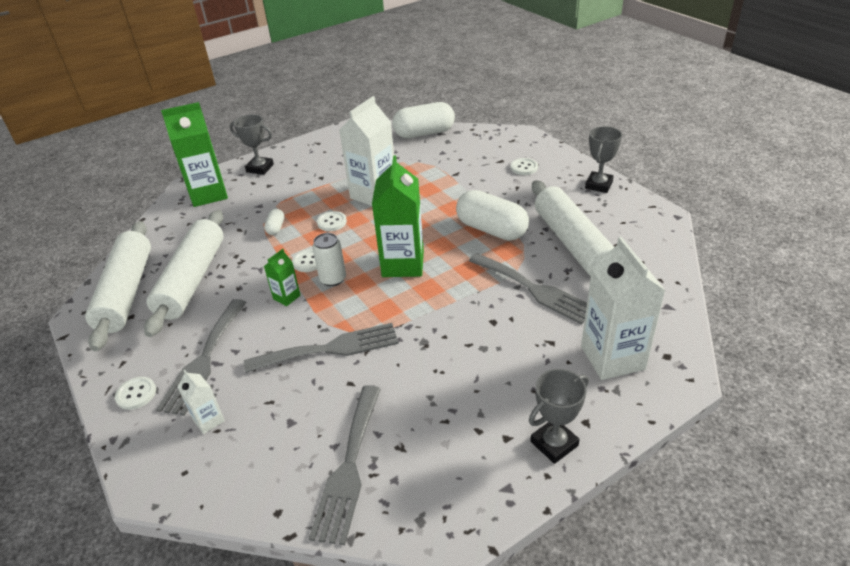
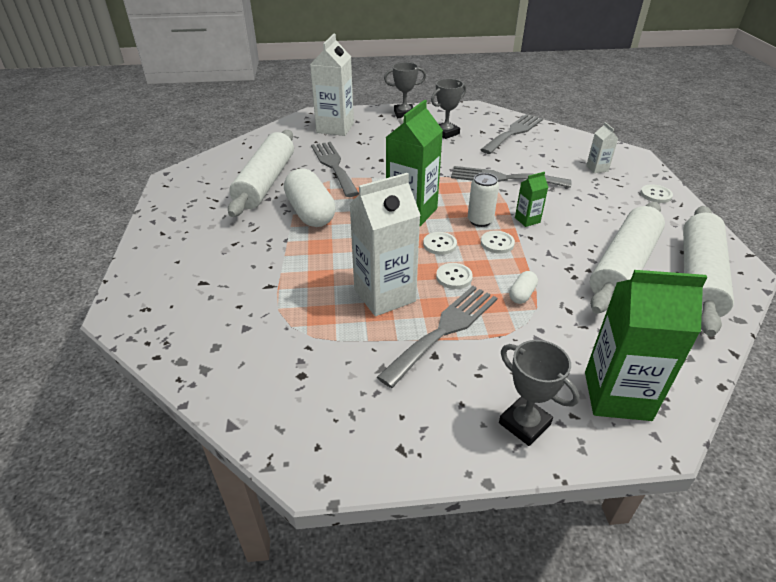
camera: 155 degrees left, 0 degrees up
(204, 360) = (603, 199): grey fork -> grey fork (444, 330)
(424, 133) = (225, 381): white capsule -> none
(524, 167) = (194, 262): white button -> white button (439, 244)
(598, 185) = (167, 216): grey trophy -> grey trophy (446, 133)

